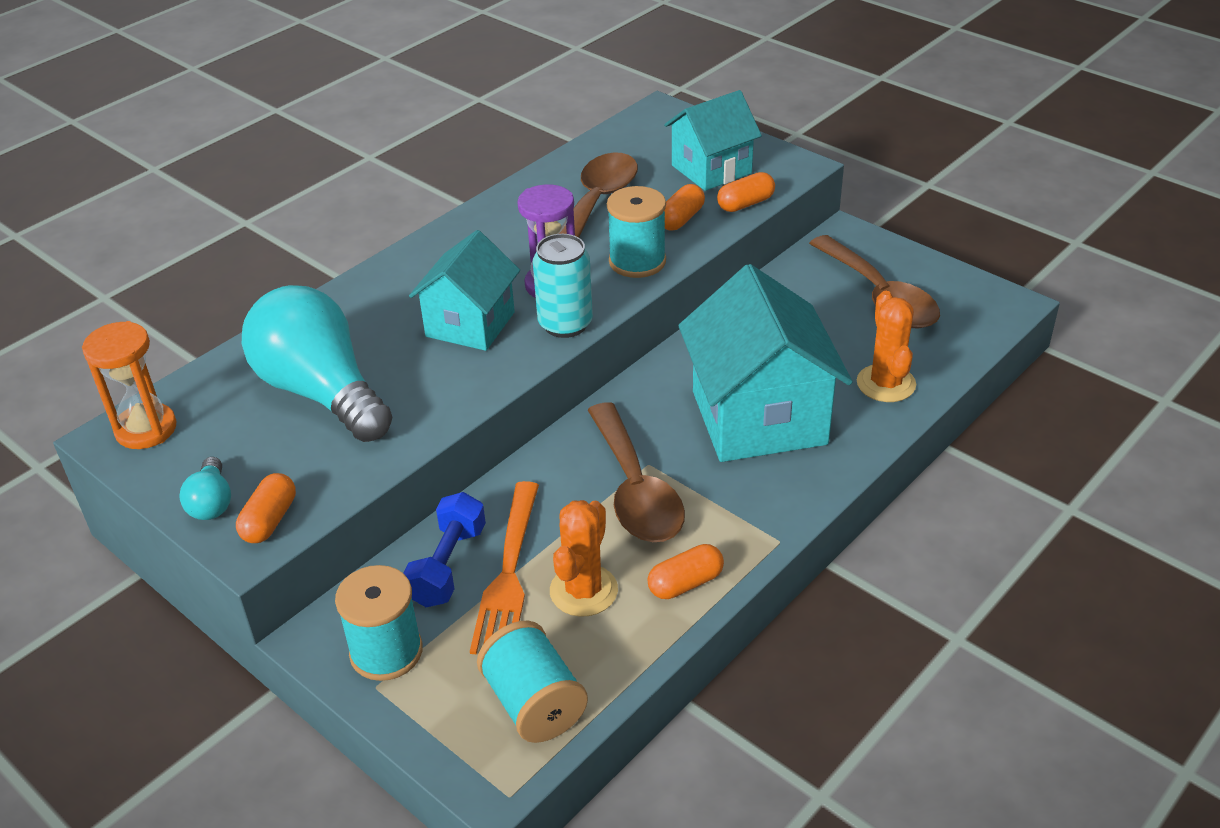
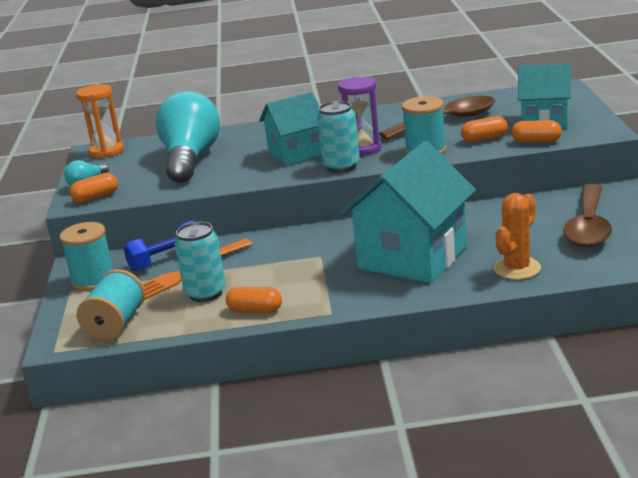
camera: 45 degrees right, 15 degrees down
(583, 591) = (205, 293): orange cactus -> turquoise can
(635, 489) = (296, 264): brown spoon -> none

